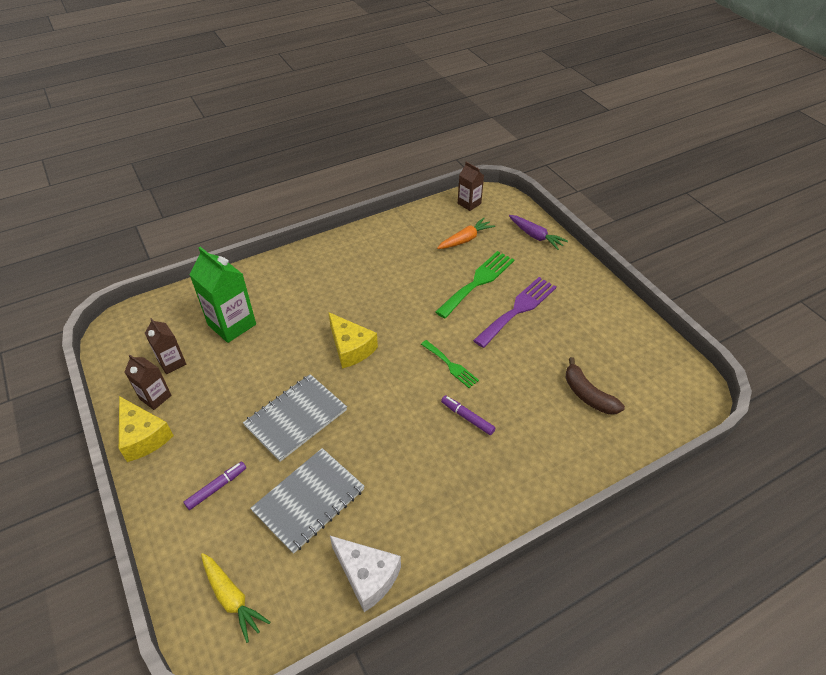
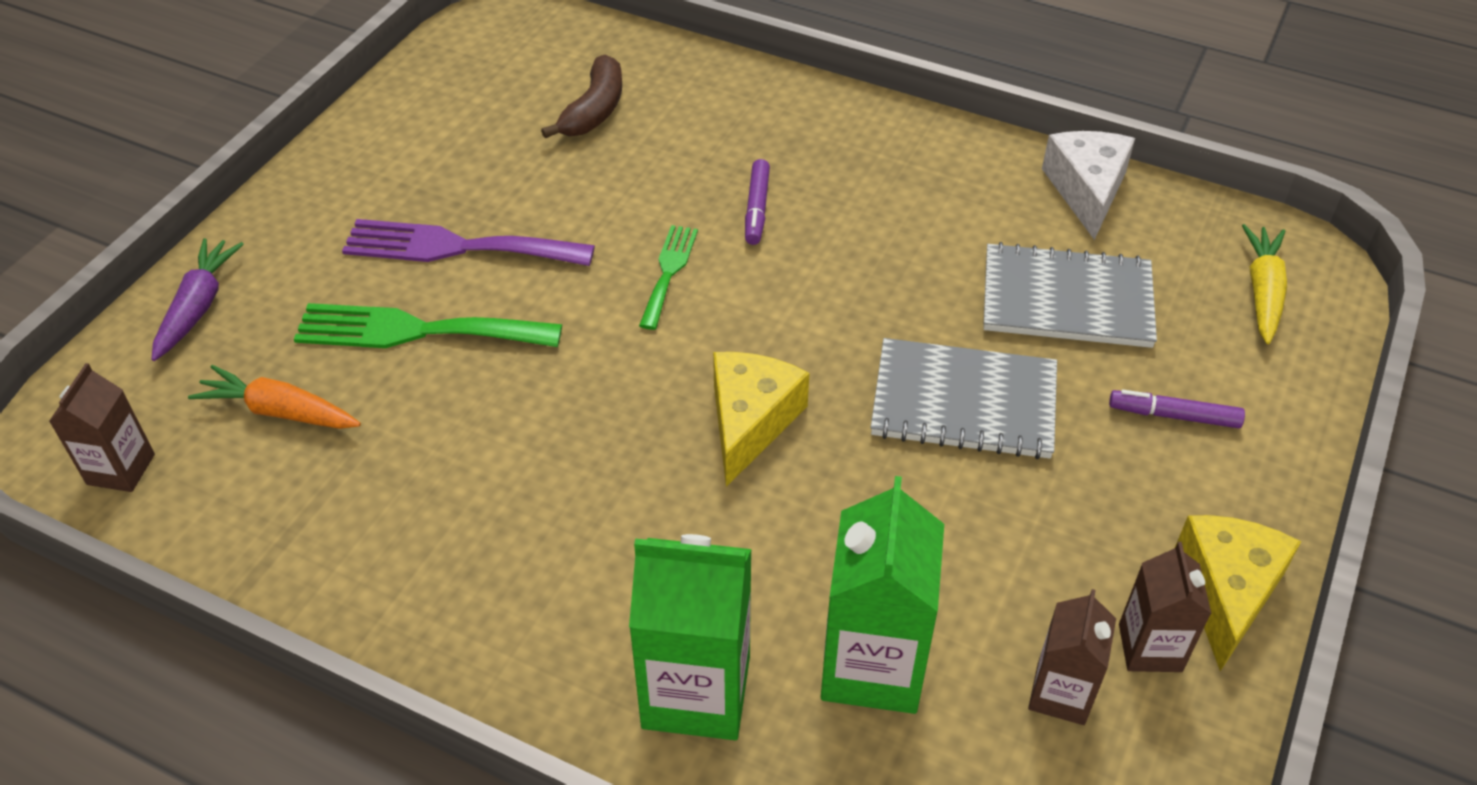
camera: 125 degrees left, 0 degrees up
(269, 283) = (696, 692): none -> green carton

